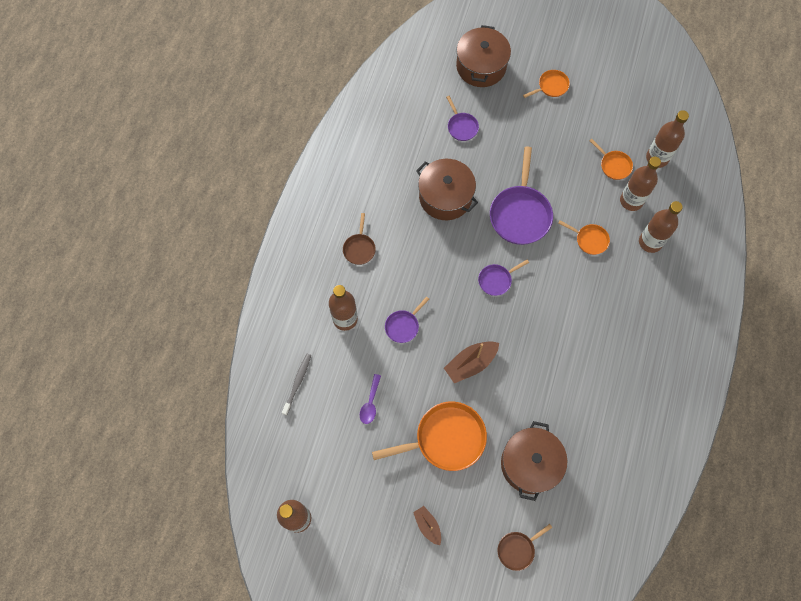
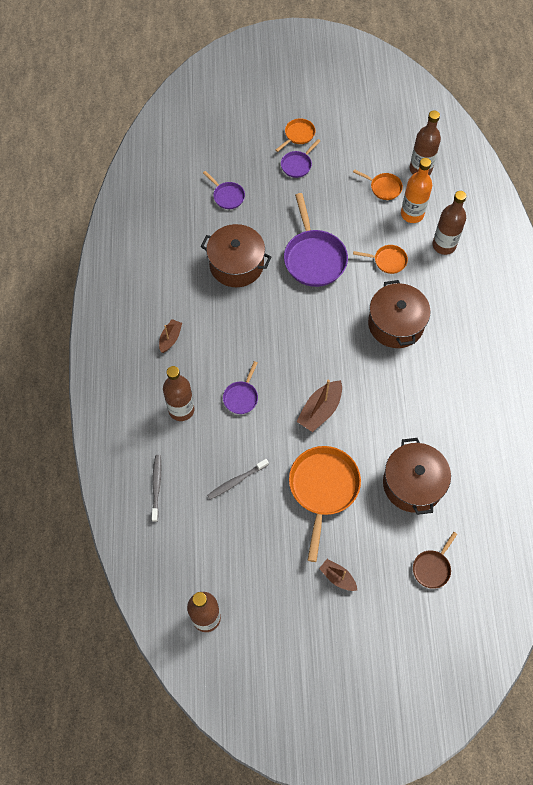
camera: 20 degrees left, 5 degrees down
(359, 248) = (170, 338): brown pan -> brown boat
(370, 403) = (237, 481): purple spoon -> grey toothbrush
(445, 439) = (323, 489): orange pan -> orange pan turned 45 degrees counterclockwise
(481, 66) = (225, 136): brown pot -> brown pot (395, 324)
(496, 280) = (315, 325): purple pan -> purple pan (297, 165)
(631, 201) = (412, 214): brown bottle -> orange bottle

